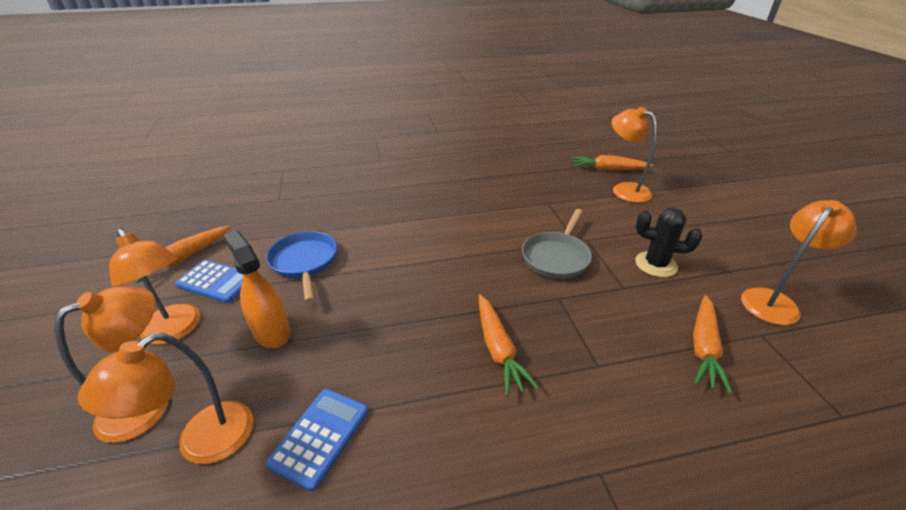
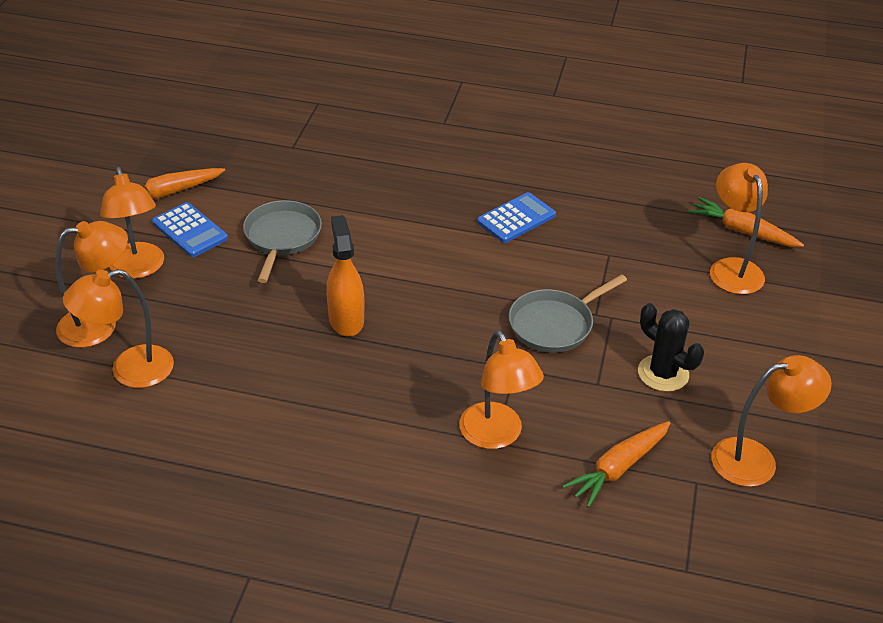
camera: 25 degrees right, 5 degrees up
(271, 332) = (218, 300): orange spray bottle -> orange spray bottle (346, 319)
(304, 262) = (282, 238): blue pan -> grey pan
(320, 437) = (217, 401): blue calculator -> blue calculator (516, 219)
(498, 349) = (412, 392): orange carrot -> none
(595, 360) = (496, 436): none -> orange lamp

